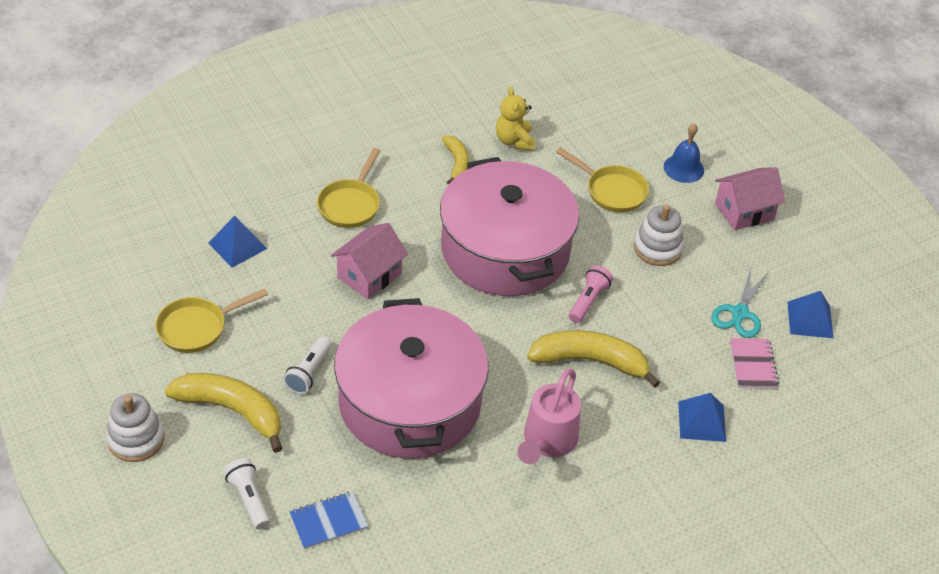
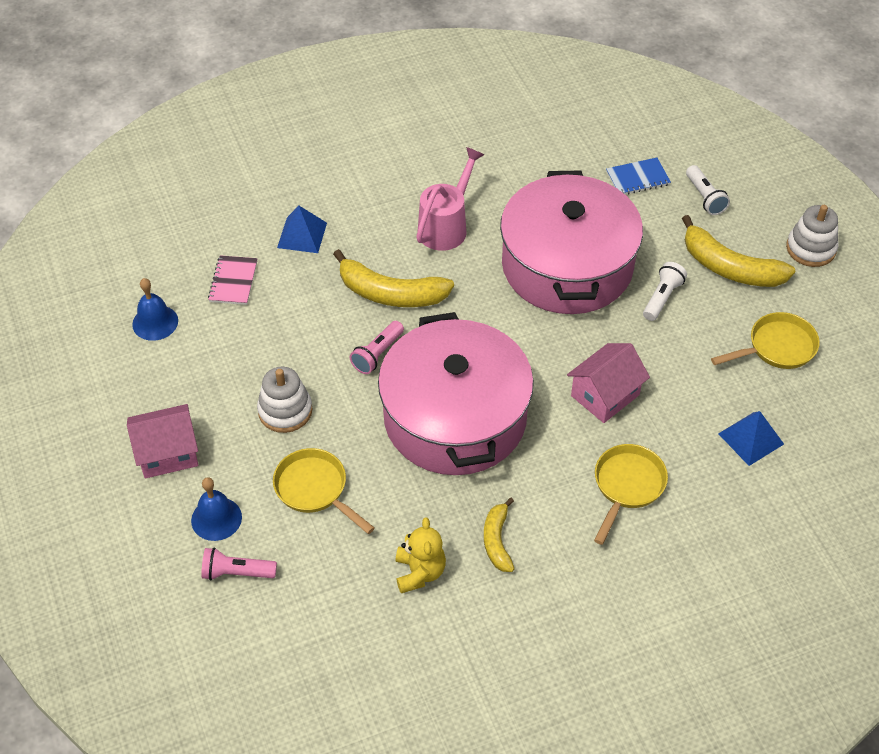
camera: 170 degrees left, 5 degrees up
(654, 136) = (236, 572): none -> pink flashlight
(740, 313) = (224, 333): turquoise scissors -> none
(810, 319) = (155, 322): blue pyramid -> blue bell

